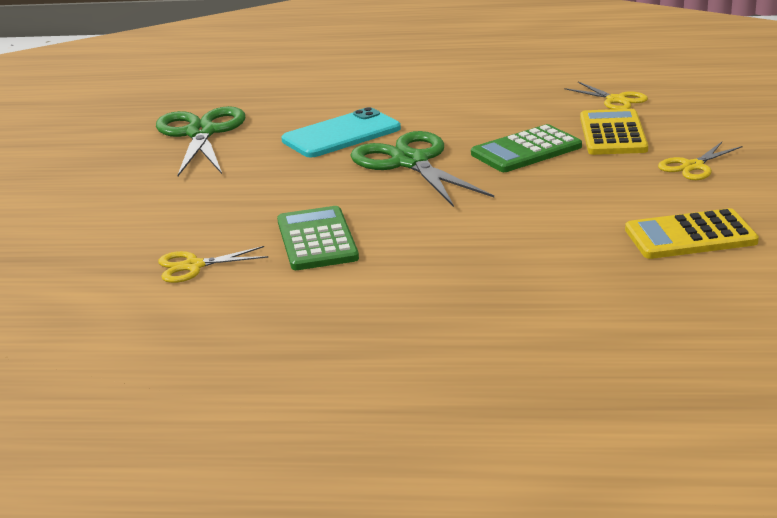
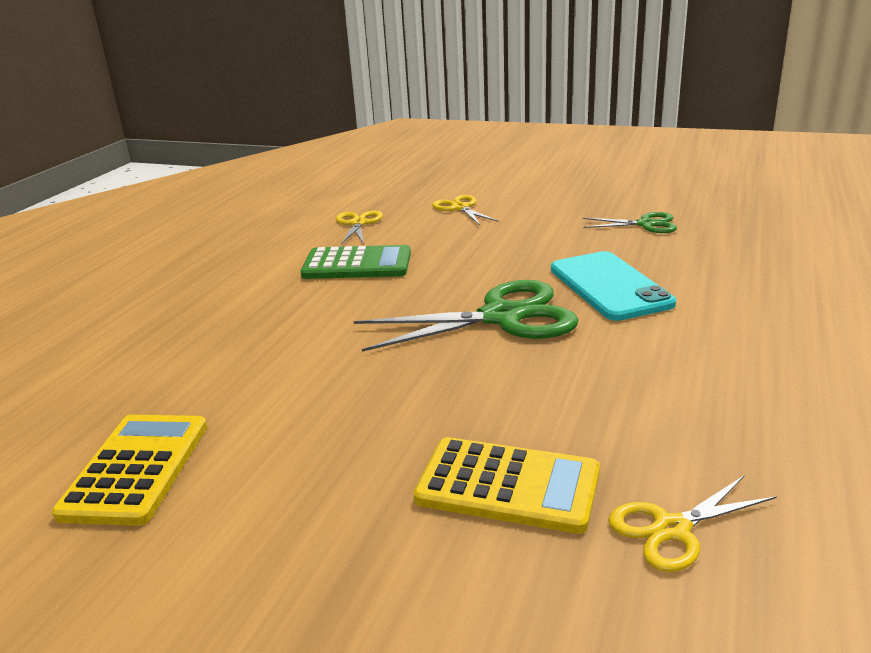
camera: 105 degrees right, 0 degrees up
(201, 133) = (645, 224): green scissors -> green scissors, size x0.53
(526, 150) = (489, 396): green calculator -> none
(693, 166) = (326, 537): yellow scissors -> yellow scissors (460, 208)

